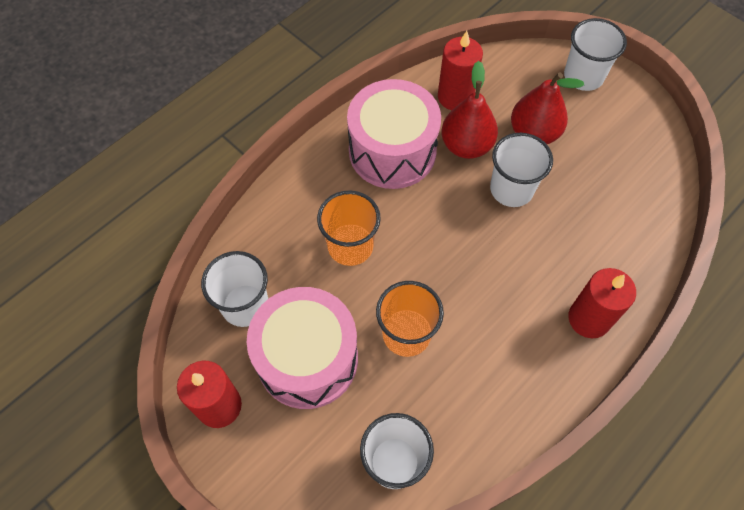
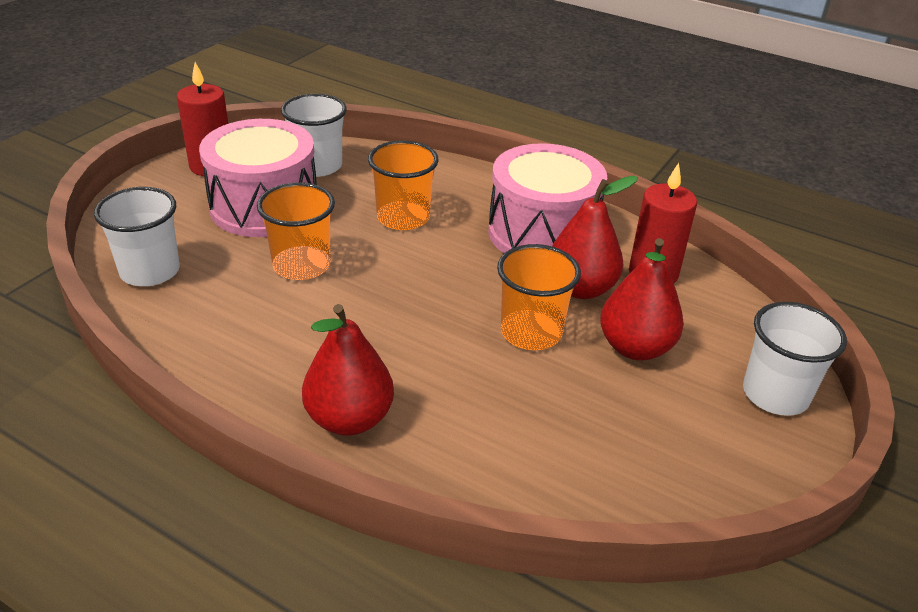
camera: 75 degrees right, 25 degrees down
(511, 189) = (531, 332): white cup -> orange cup
(589, 318) = (349, 419): red candle -> red pear

